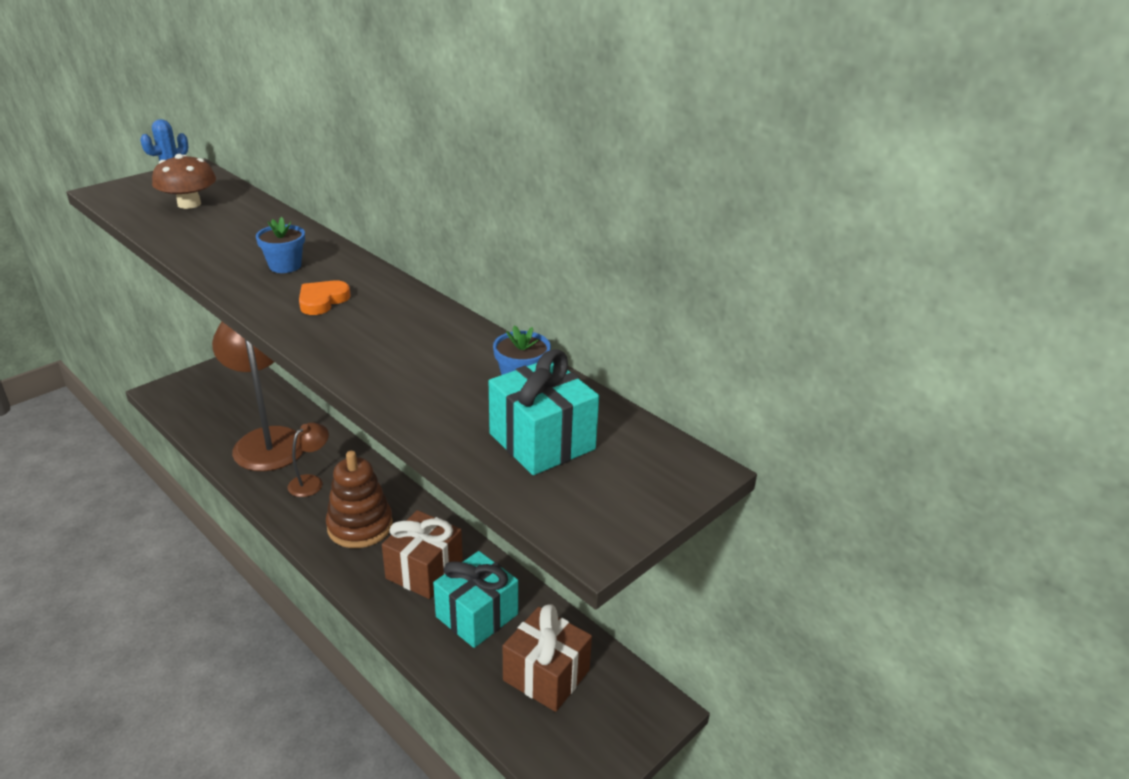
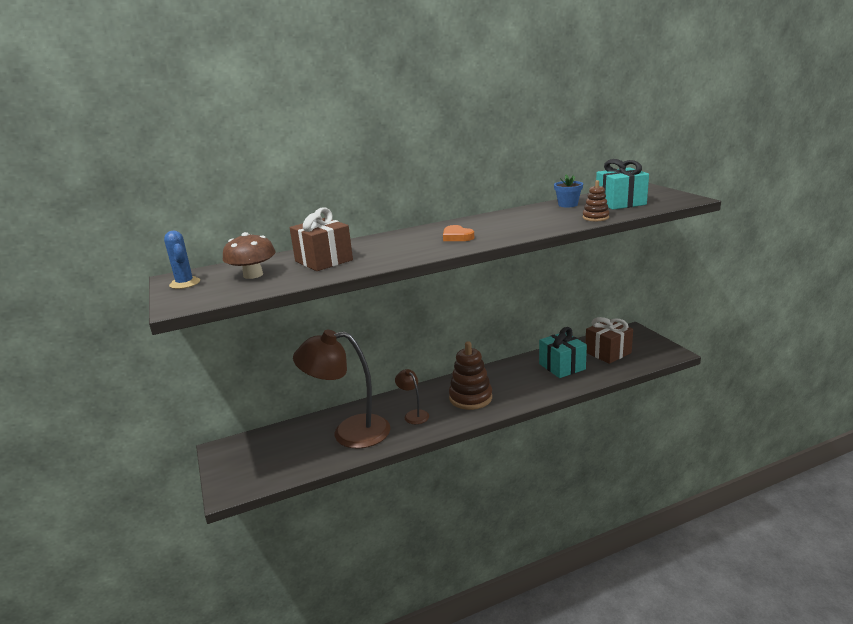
camera: 65 degrees left, 10 degrees down
(285, 266) = (399, 246): blue flower pot -> none
(424, 570) = (521, 379): brown gift -> brown gift (324, 261)
(429, 417) = (595, 218): none -> brown stacking toy

